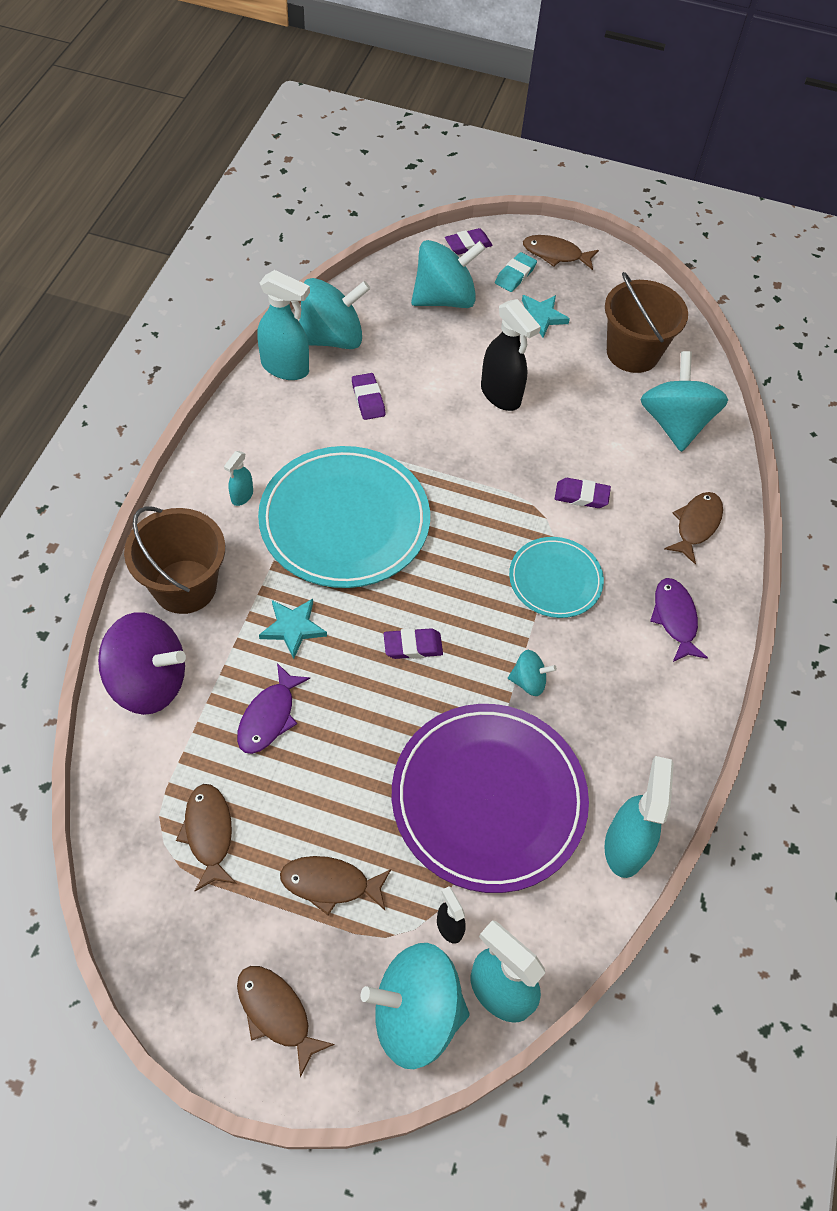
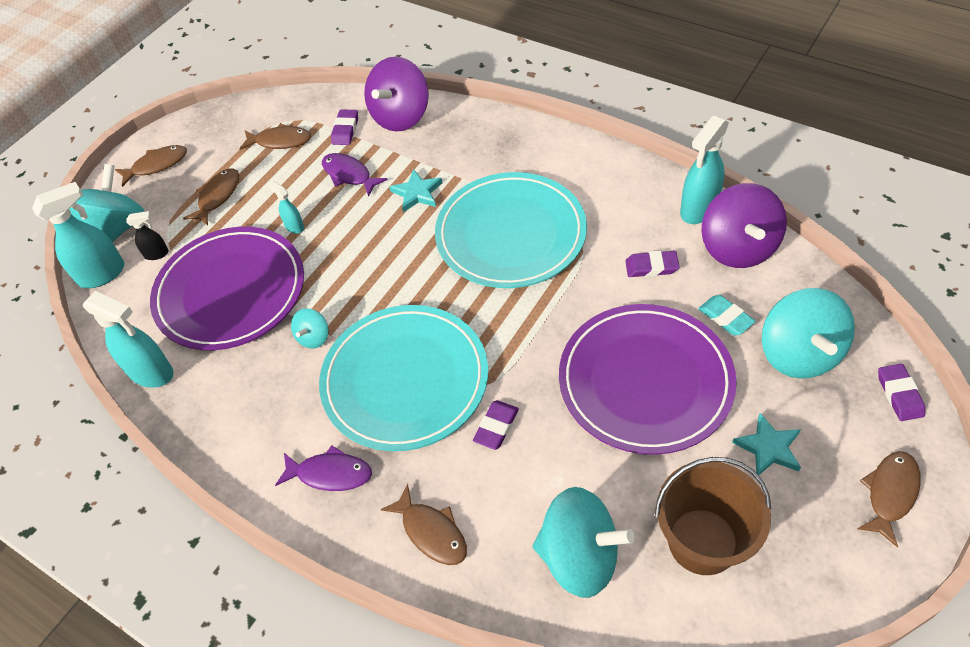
camera: 115 degrees right, 5 degrees down
(185, 586) = (473, 136): brown bucket -> none
(242, 496) = (552, 171): turquoise spray bottle -> turquoise spray bottle (294, 227)
(332, 338) = (738, 248): turquoise spinning top -> purple spinning top
(413, 646) = (375, 264): purple eraser -> purple eraser (345, 130)
(501, 395) = (645, 381): black spray bottle -> purple plate
(515, 275) = (845, 436): turquoise eraser -> turquoise eraser (725, 318)
(555, 580) = (405, 380): turquoise plate -> turquoise plate, size x1.84

